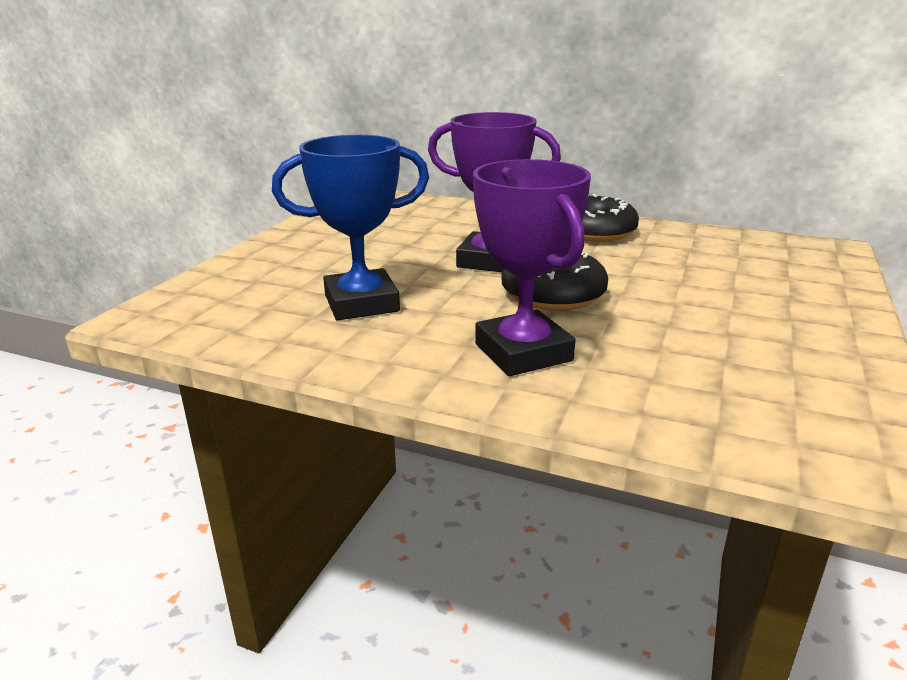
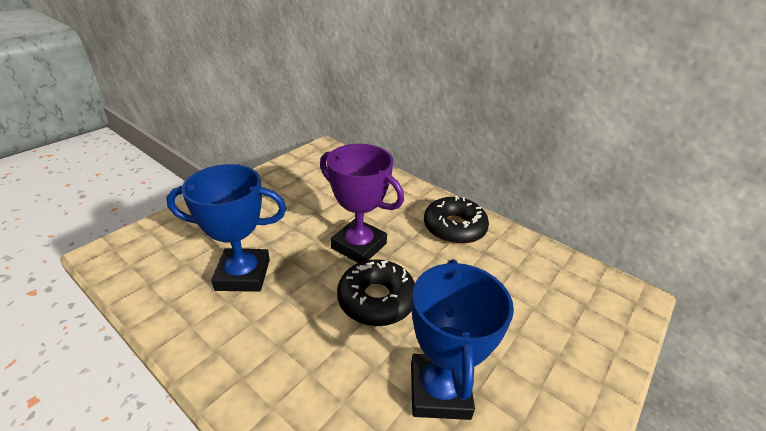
camera: 15 degrees right, 10 degrees up
(523, 352) = (309, 368): purple trophy -> none
(687, 339) = (439, 390): none -> blue trophy

